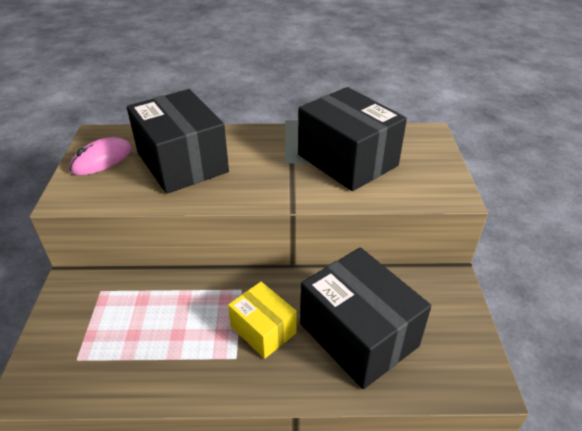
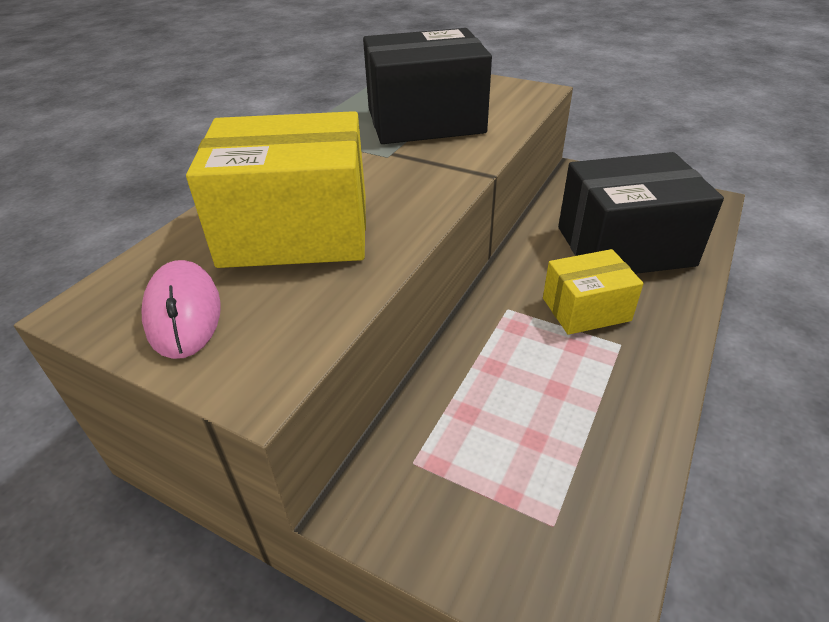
camera: 60 degrees left, 0 degrees up
(182, 162) = (296, 231): black box -> yellow box

